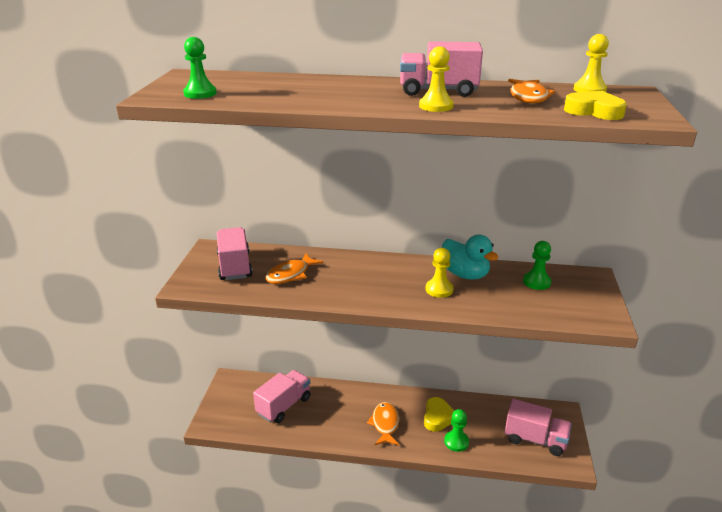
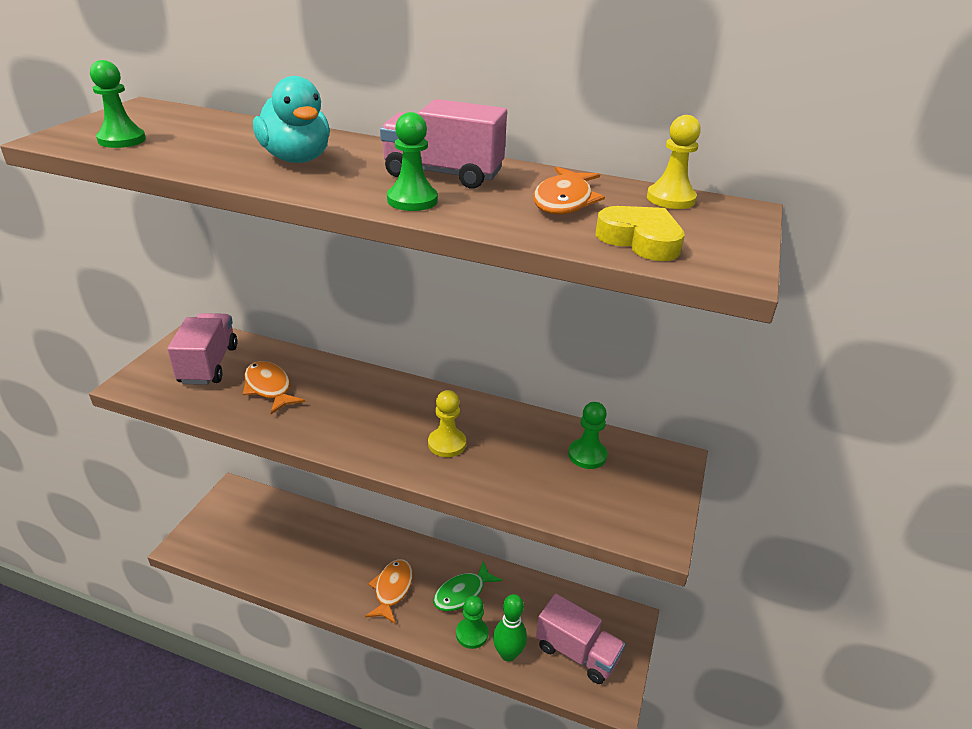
camera: 10 degrees right, 5 degrees up
(284, 406) = (280, 539): pink truck -> none
(290, 274) = (269, 388): orange fish -> orange fish turned 90 degrees clockwise
(436, 106) = (412, 200): yellow pawn -> green pawn
(438, 417) = (463, 593): yellow heart -> green fish
(465, 274) = (495, 426): turquoise duck -> turquoise duck (296, 159)
(488, 449) = (508, 654): none -> green bowling pin

